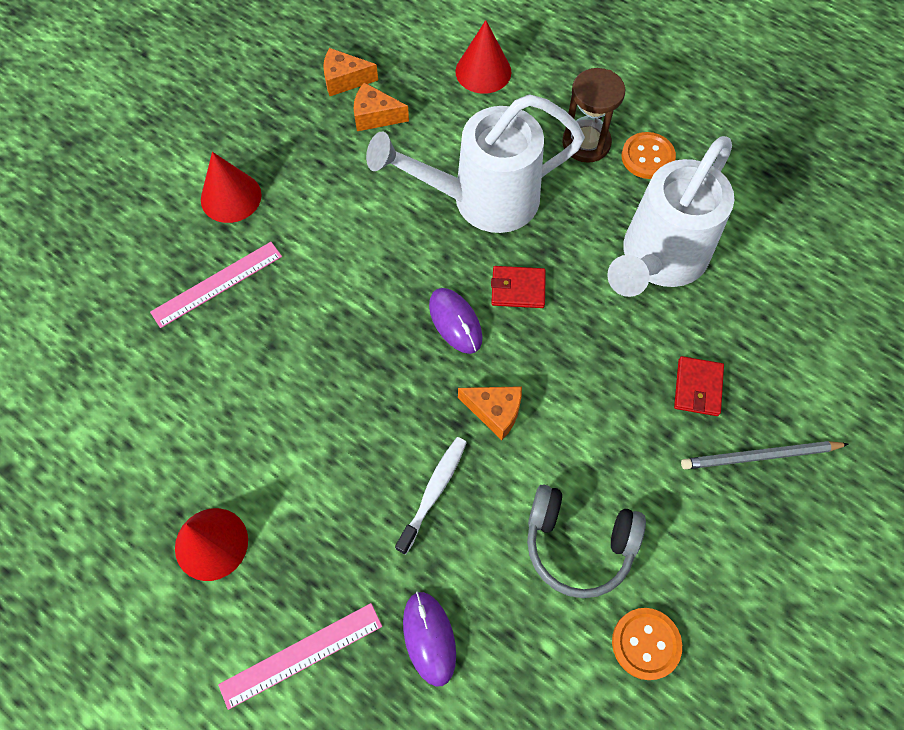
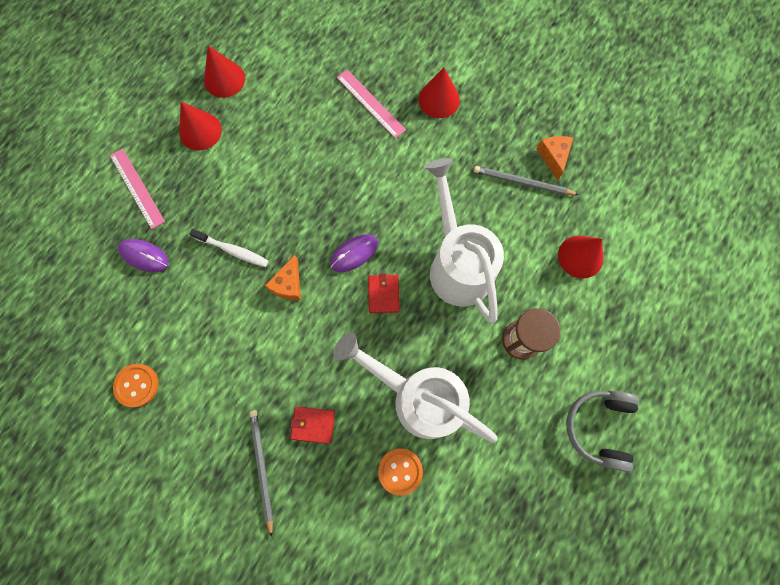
camera: 85 degrees right, 10 degrees up
(119, 502) = (224, 79): none -> red cone
(375, 116) = (522, 182): orange cheese -> grey pencil
(429, 638) = (144, 256): purple mouse -> purple mouse turned 45 degrees clockwise
(578, 544) = (199, 342): grey headphones -> grey headphones (598, 427)
(647, 157) = (514, 389): orange button -> orange button (400, 471)

